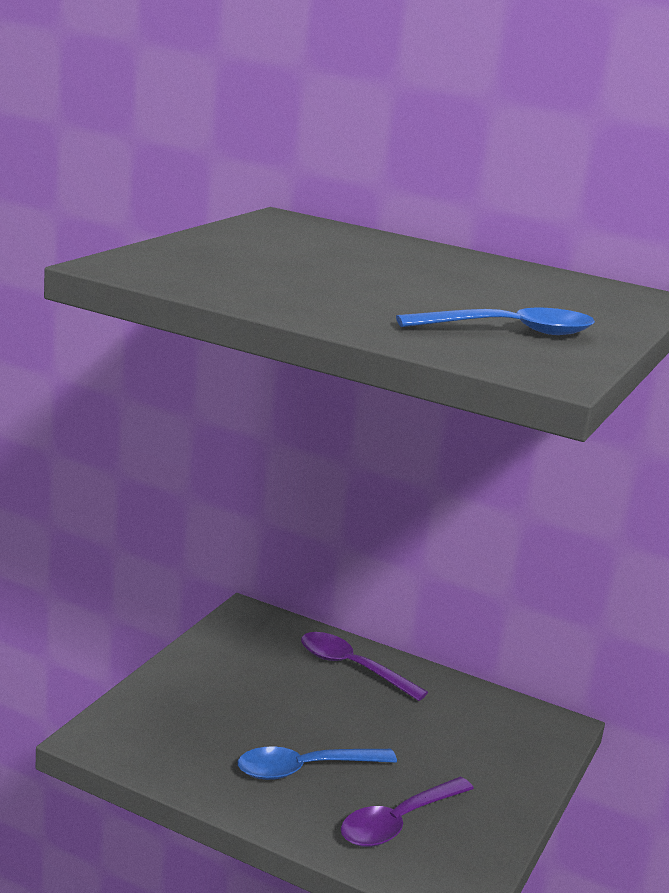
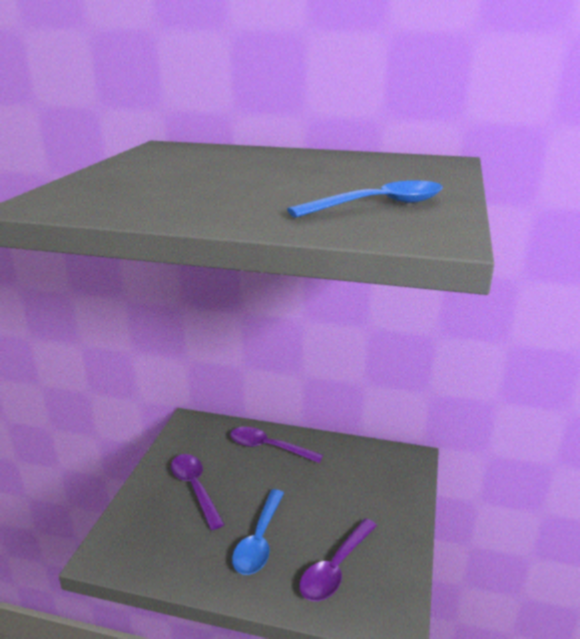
camera: 10 degrees left, 5 degrees up
(234, 692) = (195, 488): none -> purple spoon
(305, 769) = (259, 540): blue spoon -> blue spoon turned 45 degrees counterclockwise

